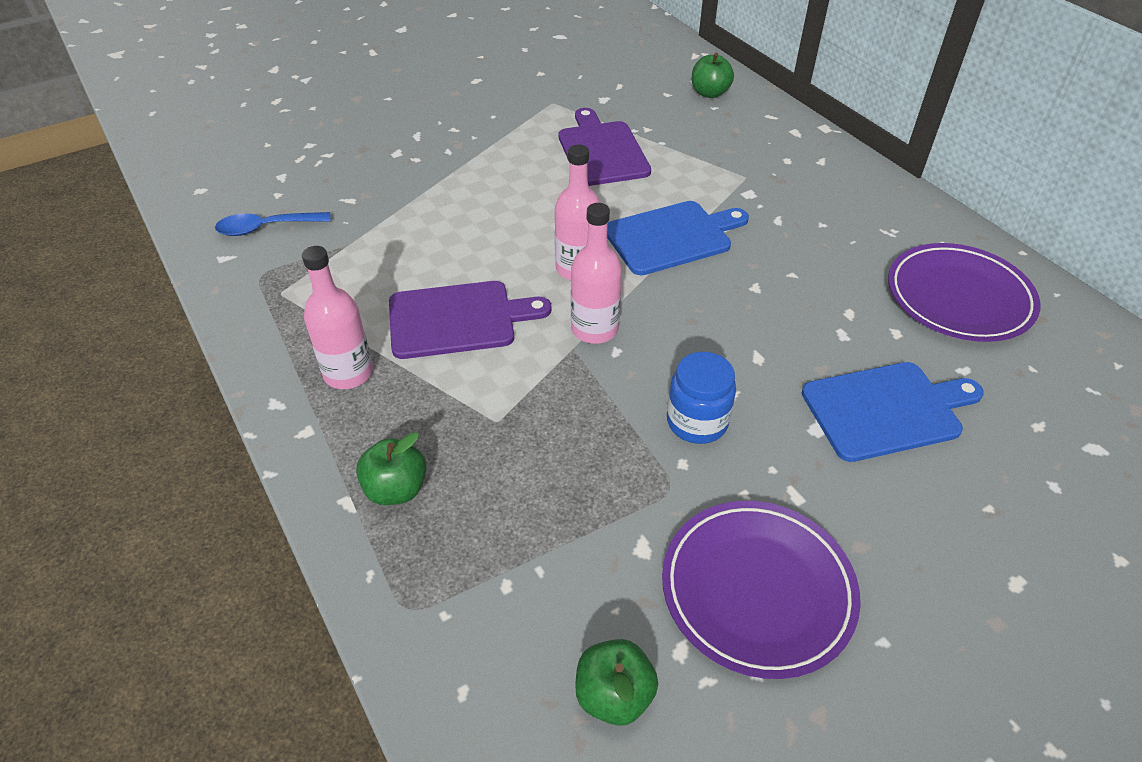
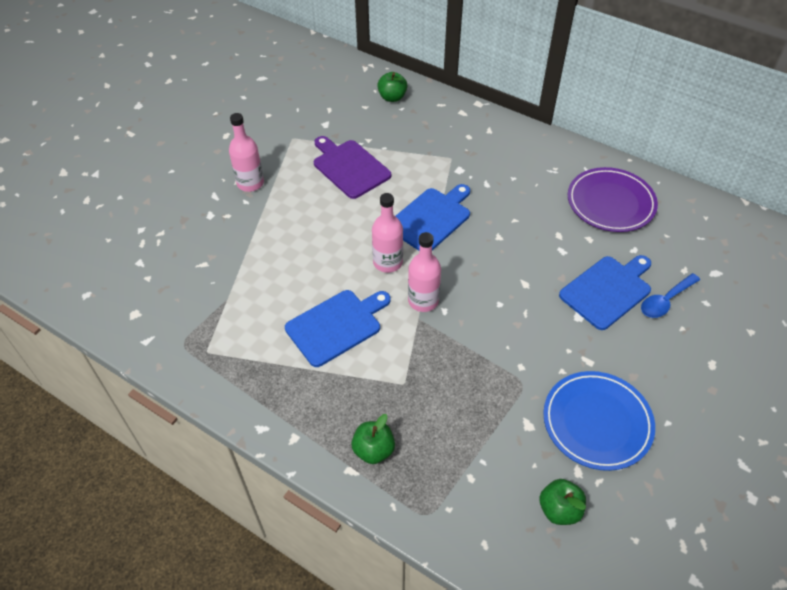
camera: 25 degrees left, 5 degrees up
(266, 228) = (159, 307): blue spoon -> blue spoon (665, 301)
(348, 373) = (293, 389): pink bottle -> pink bottle (250, 183)
(458, 319) = (337, 326): purple cutting board -> blue cutting board
(697, 422) = (514, 338): blue jar -> none
(757, 590) = (597, 422): purple plate -> blue plate

